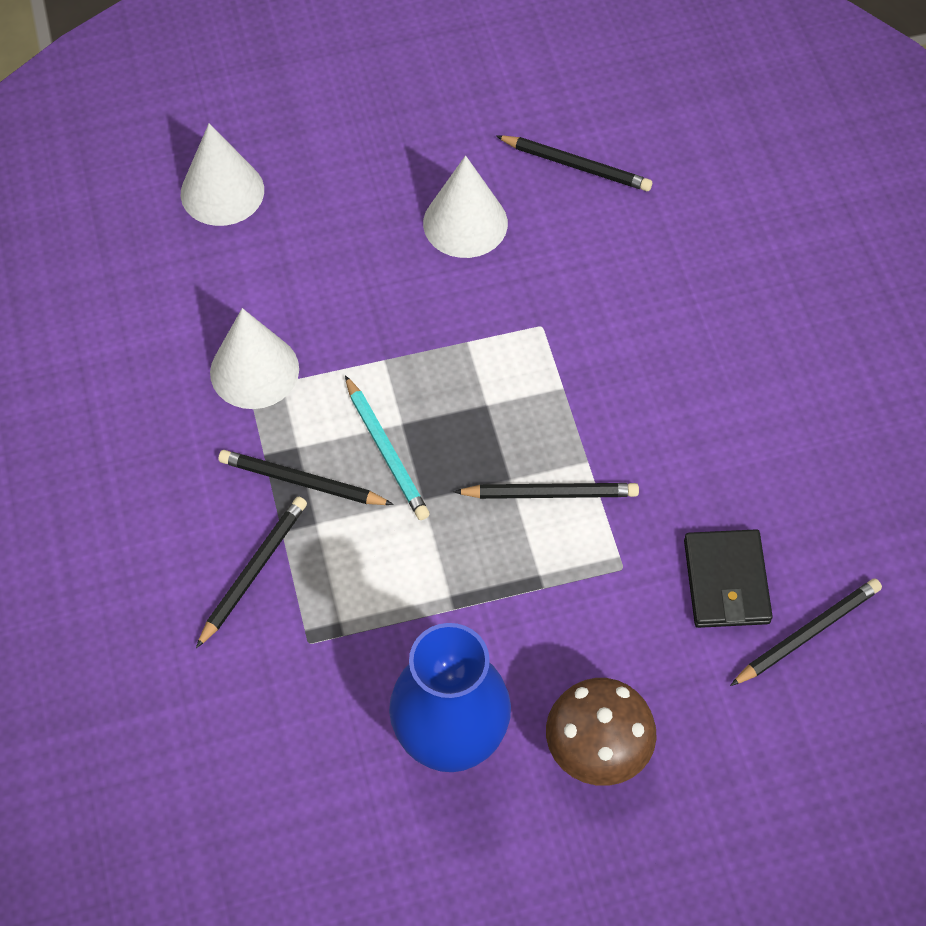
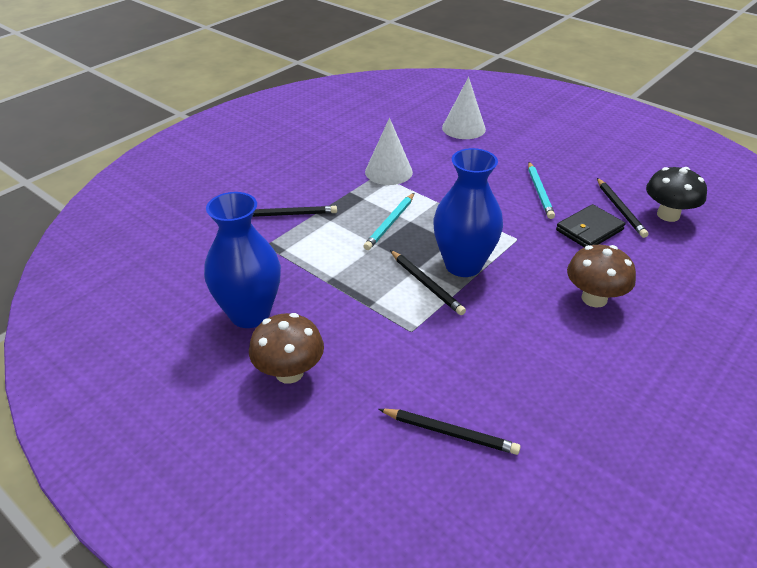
camera: 55 degrees right, 20 degrees down
(302, 482) = (347, 207): black pencil -> none
(465, 223) = (539, 192): white cone -> turquoise pencil
(545, 425) = (463, 265): none -> blue vase
(628, 126) = (668, 215): none -> black mushroom
(712, 332) = (594, 298): none -> brown mushroom
(726, 581) = (447, 378): black wallet -> black wallet (589, 230)

